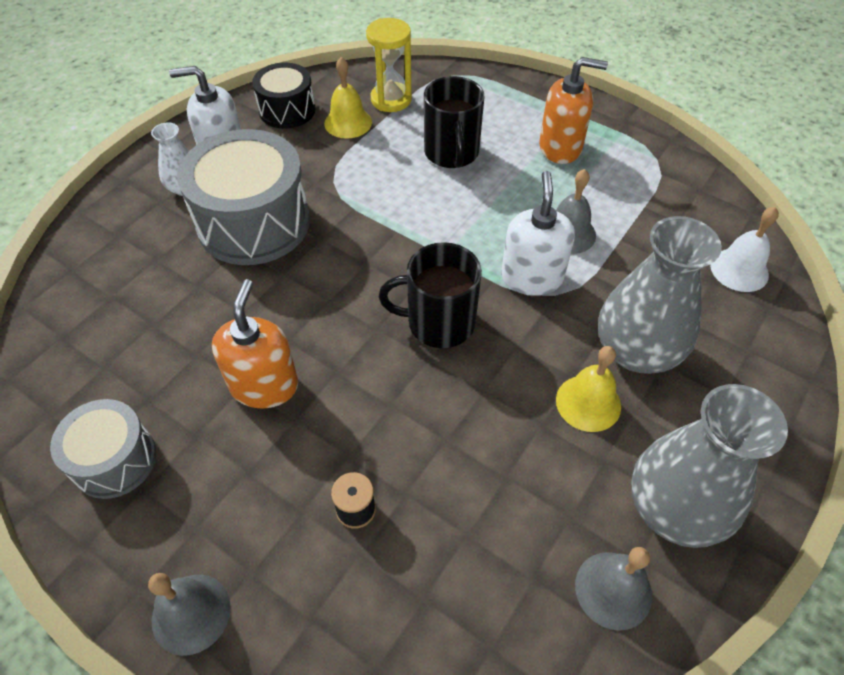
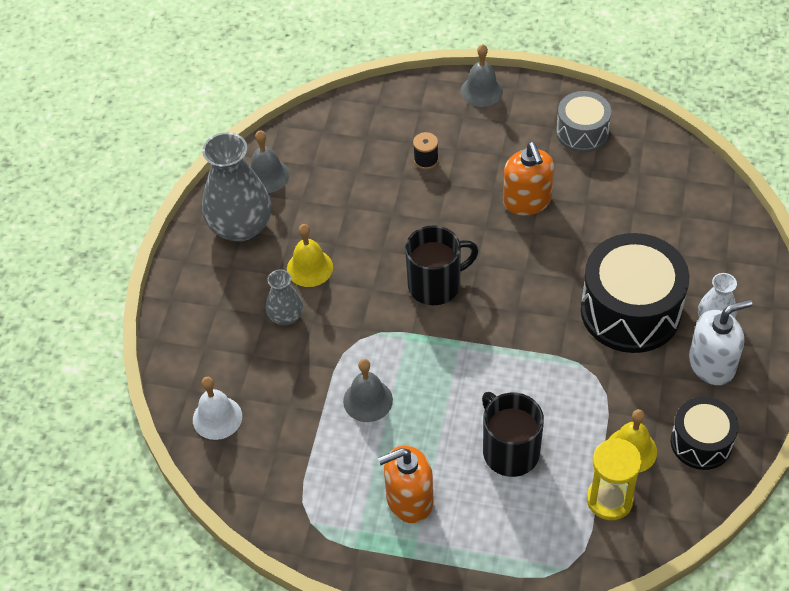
camera: 160 degrees right, 0 degrees up
(254, 223) = (630, 311): grey drum -> black drum
(531, 277) = (383, 347): white soap dispenser -> none
(636, 351) = (286, 316): grey vase -> grey vase, size x0.52

